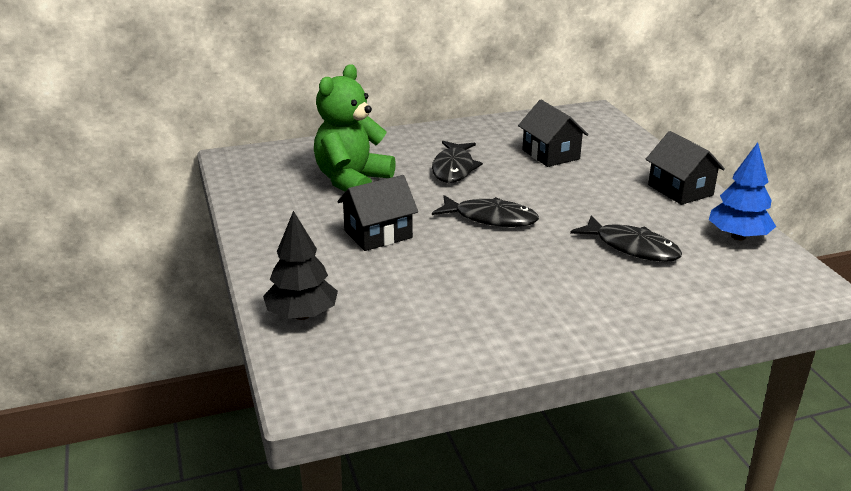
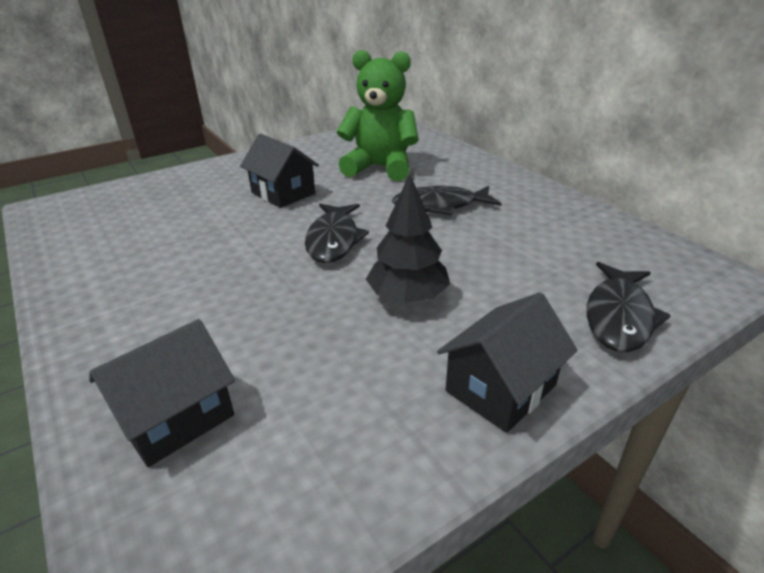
camera: 75 degrees right, 5 degrees up
(302, 315) = (150, 188): black tree -> black tree (408, 297)
(550, 154) = (530, 258): black house -> black house (175, 417)
(632, 247) = (289, 346): black fish -> black fish (619, 316)
(738, 236) = (355, 471): blue tree -> none

